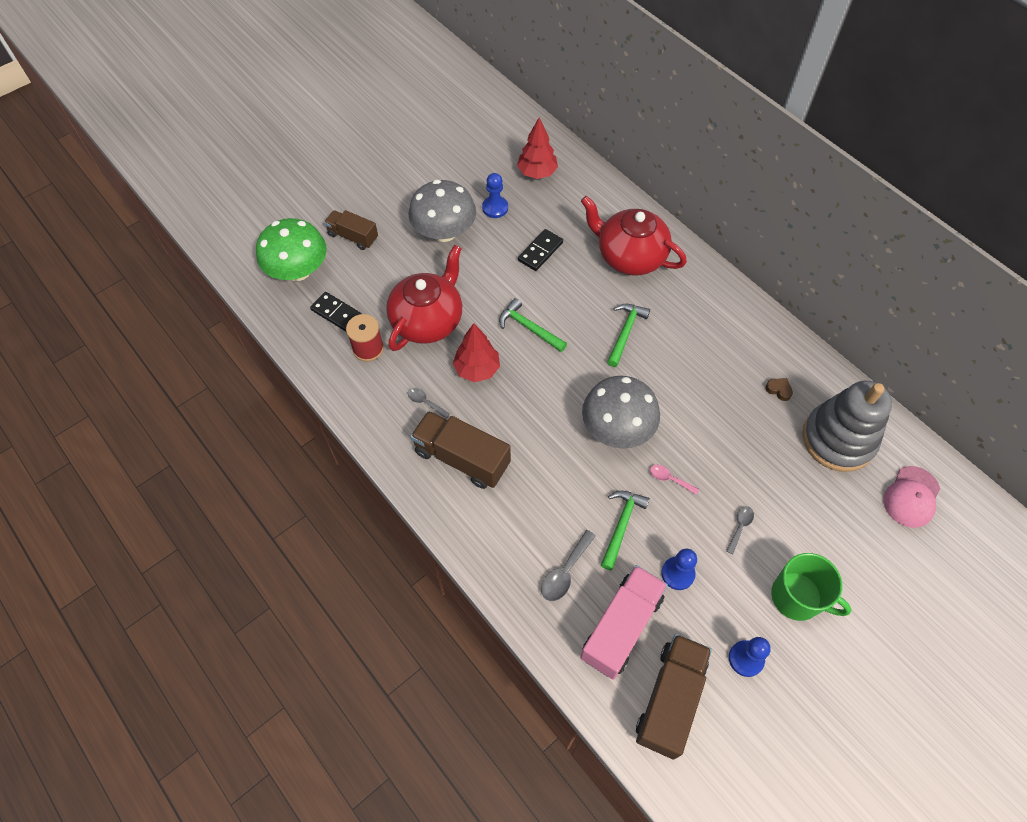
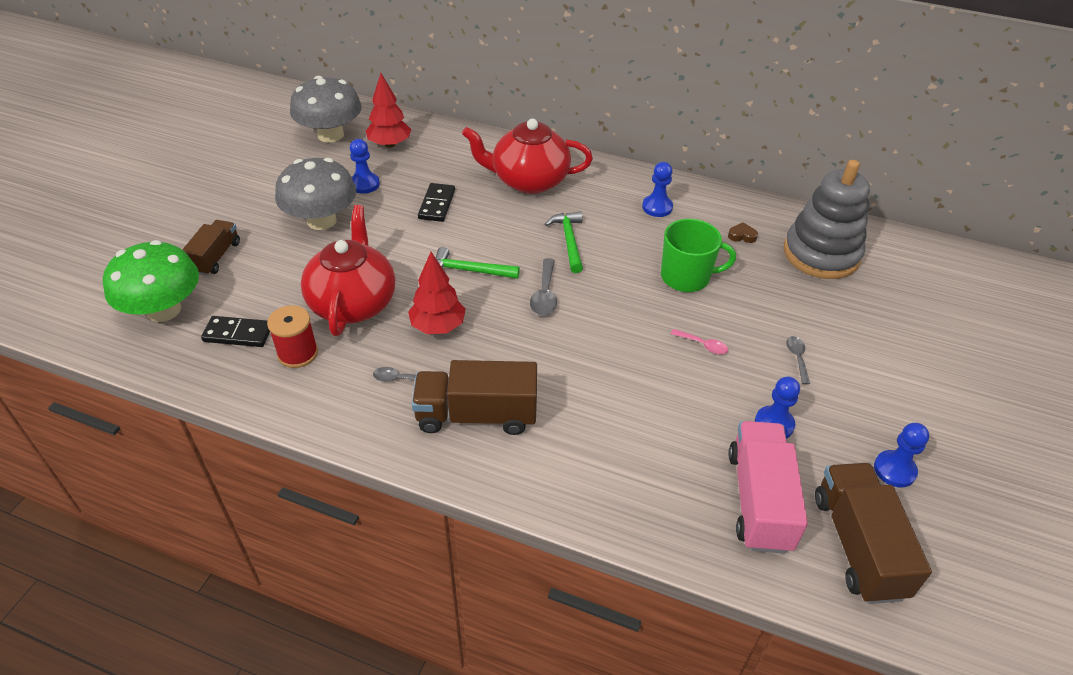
camera: 30 degrees left, 15 degrees down
(353, 236) = (215, 257): brown truck -> brown truck turned 105 degrees clockwise
(565, 571) = (664, 474): grey spoon -> grey spoon (544, 294)
(617, 428) = (620, 323): grey mushroom -> grey mushroom (330, 135)
(621, 525) = (688, 405): green hammer -> none
(670, 479) = (703, 345): pink spoon -> pink spoon turned 150 degrees counterclockwise
(723, 329) = (657, 207): none -> blue pawn
(797, 597) = (893, 394): green mug -> green mug (686, 277)
(911, 497) = (914, 274): pink cap -> none

